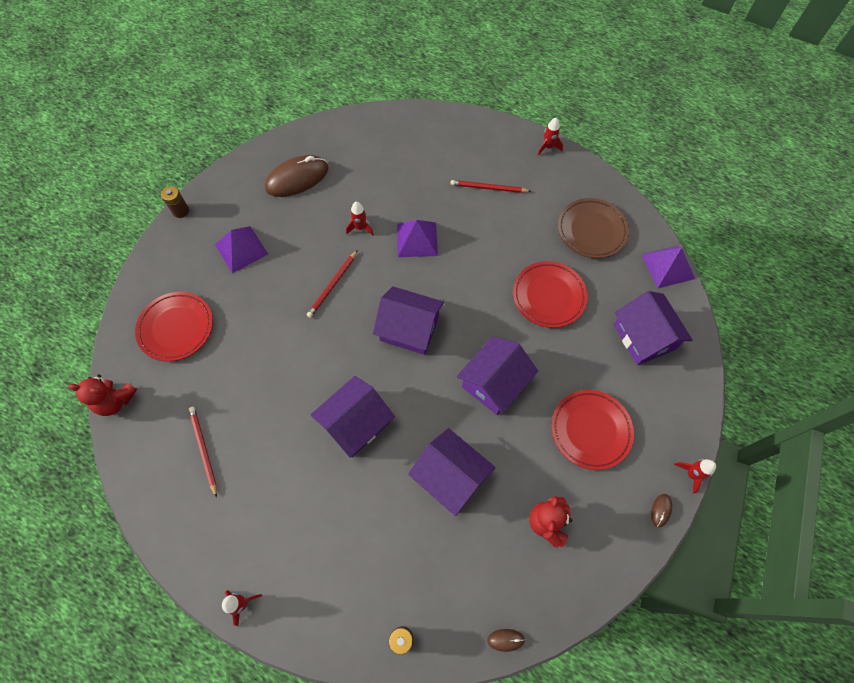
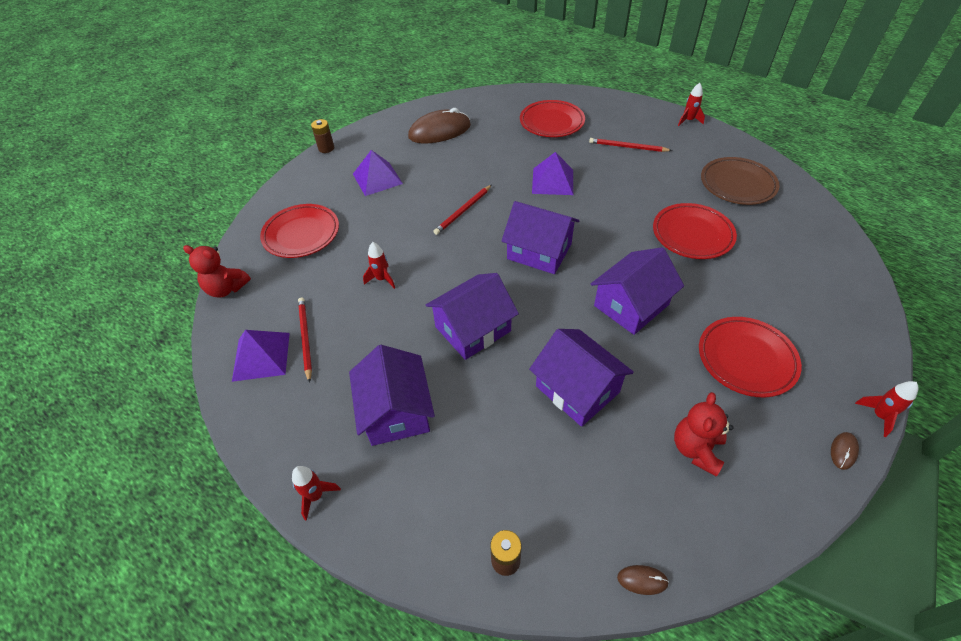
camera: 10 degrees right, 15 degrees down
(360, 228) = (496, 169): red rocket -> red rocket (382, 279)
(411, 158) = (551, 122): none -> red plate
(644, 337) = (804, 277): purple house -> purple house (396, 411)
(668, 266) = (825, 218): purple pyramid -> purple pyramid (261, 356)

